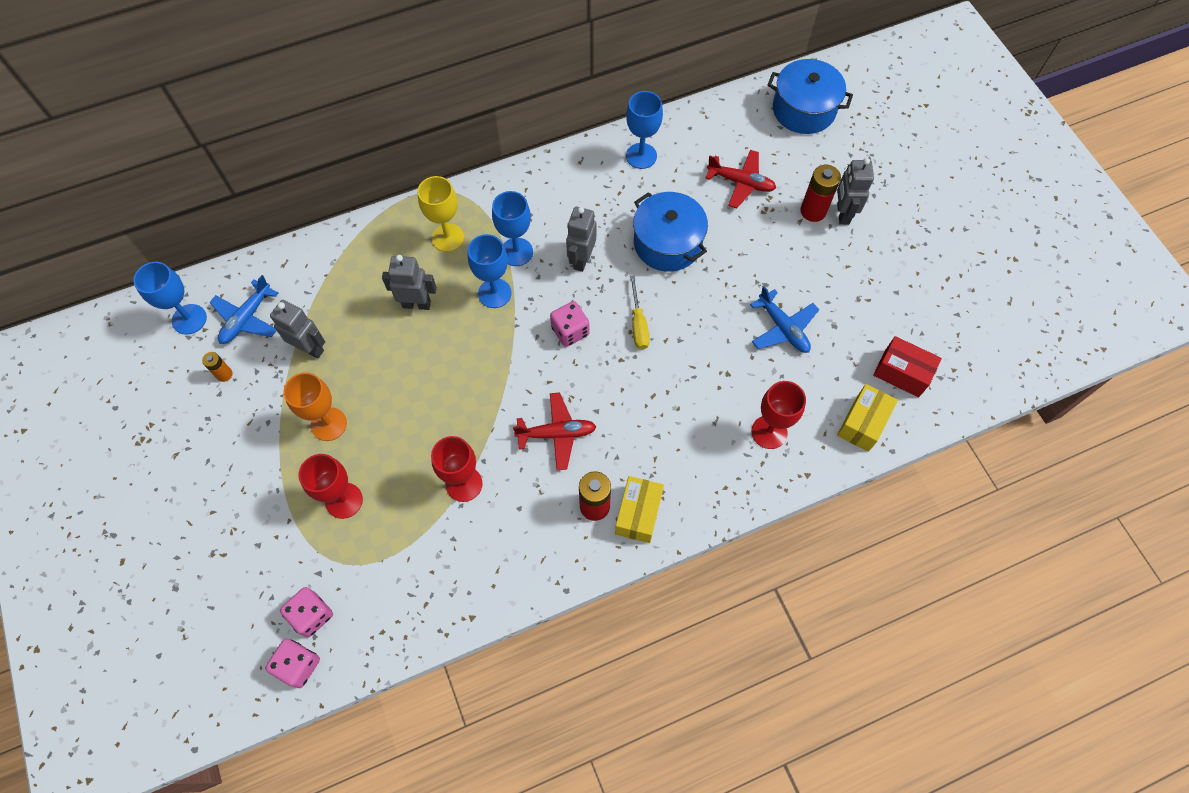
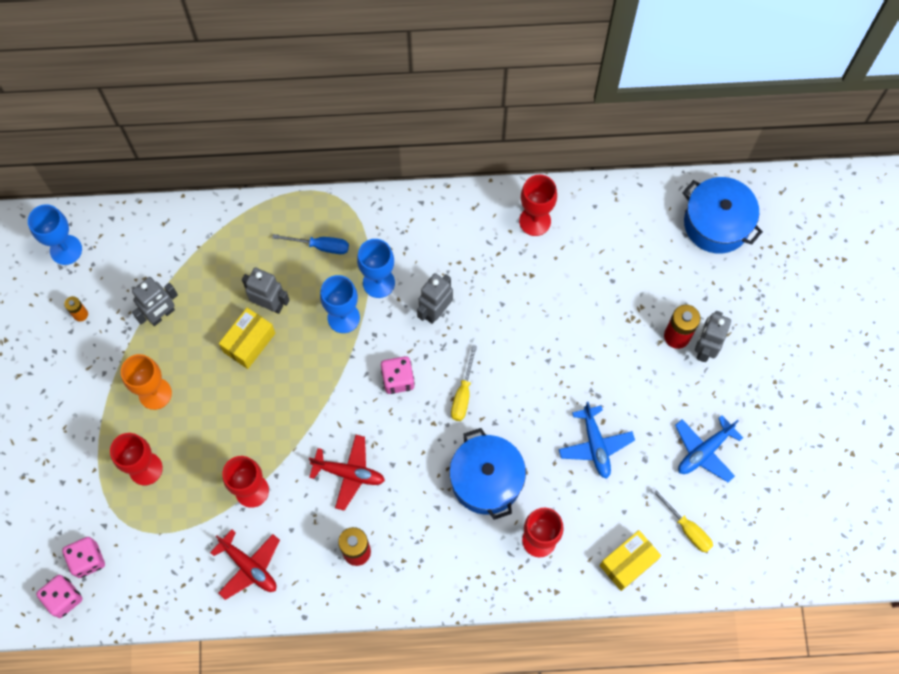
camera: 20 degrees right, 5 degrees up
(247, 318) = (116, 266): blue plane -> blue plane (704, 451)
(310, 348) = (161, 315): grey robot -> grey robot turned 90 degrees clockwise
(447, 237) = (321, 246): yellow goblet -> blue screwdriver
(638, 514) = (392, 572): yellow box -> yellow box (249, 342)
(641, 156) = (535, 221): blue goblet -> red goblet
(667, 243) = (523, 322): blue pot -> blue pot (486, 480)
(740, 183) = (619, 282): red plane -> red plane (249, 566)
(901, 373) = (687, 528): red box -> yellow screwdriver

